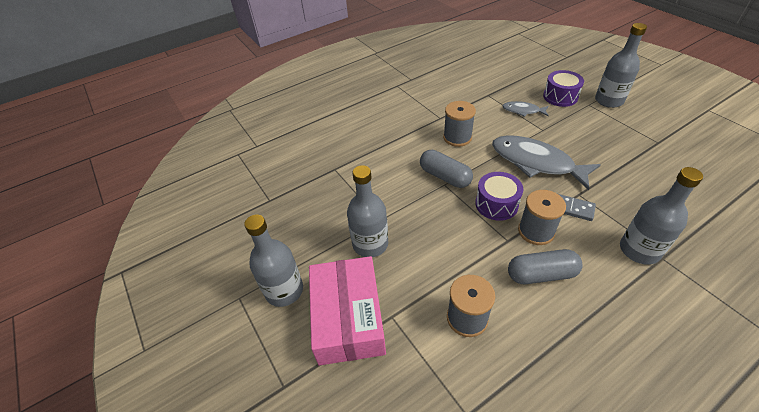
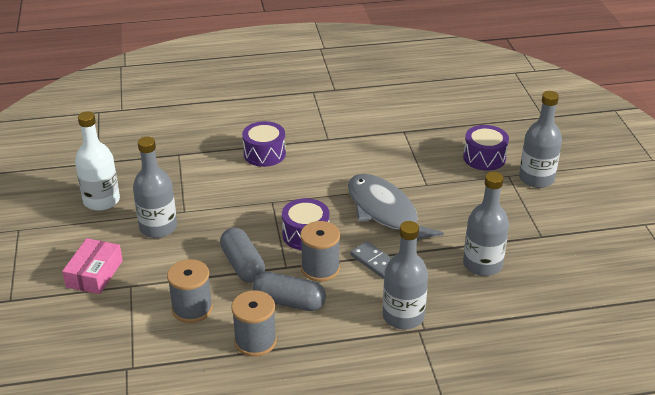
camera: 20 degrees right, 10 degrees down
(284, 290) = (58, 237): grey bottle -> grey bottle (482, 264)
(299, 236) = (101, 201): none -> white bottle
(348, 317) = (94, 273): pink box -> pink box, size x0.60
(403, 145) = (264, 154): none -> purple drum
(445, 176) = (279, 195): grey capsule -> grey capsule (243, 265)
(457, 137) = (327, 163): grey spool -> grey spool (255, 341)
(523, 111) = (425, 159): grey fish -> none

